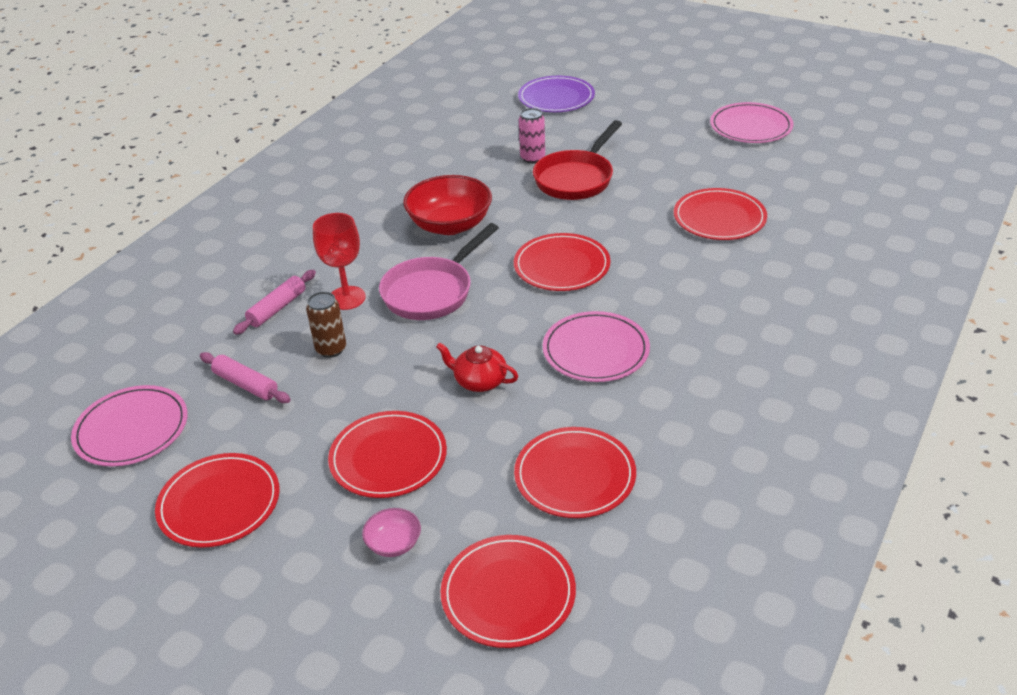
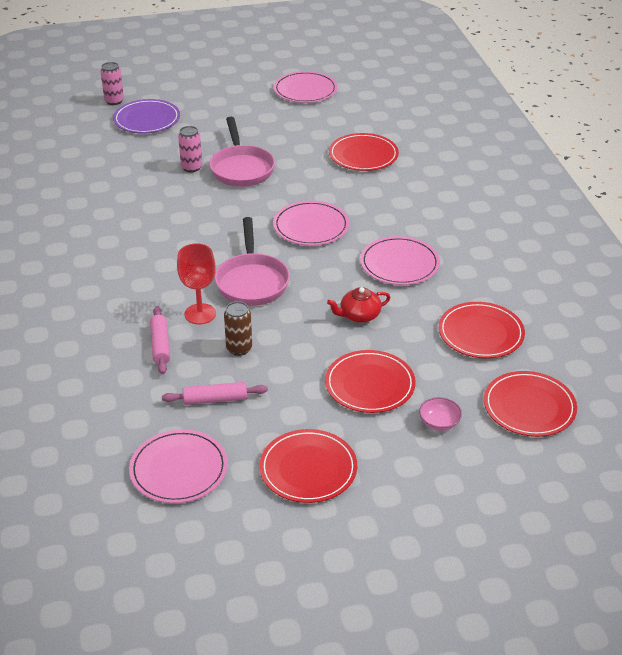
camera: 45 degrees left, 0 degrees up
(450, 225) = (200, 235): red bowl -> none
(551, 71) = (114, 101): none -> pink can
(561, 266) = (311, 226): red plate -> pink plate
(576, 178) = (241, 168): red pan -> pink pan

